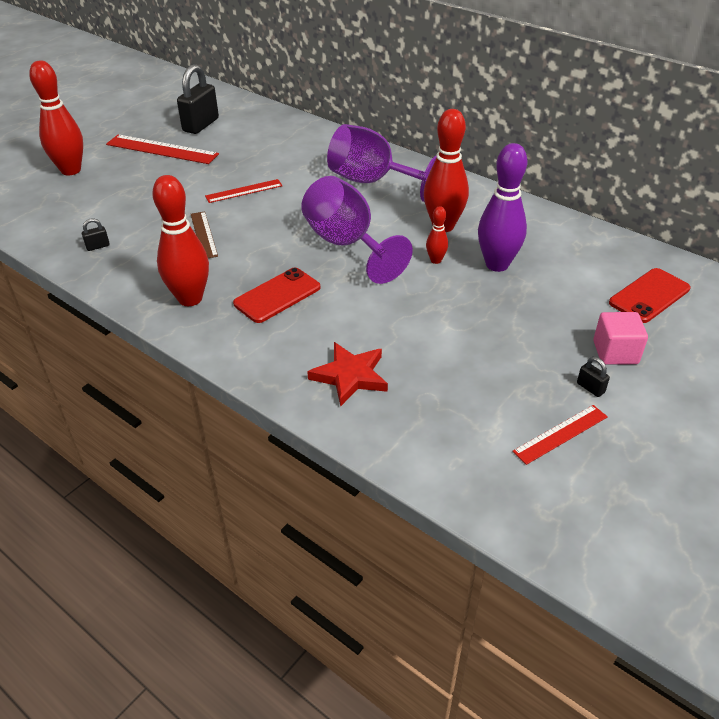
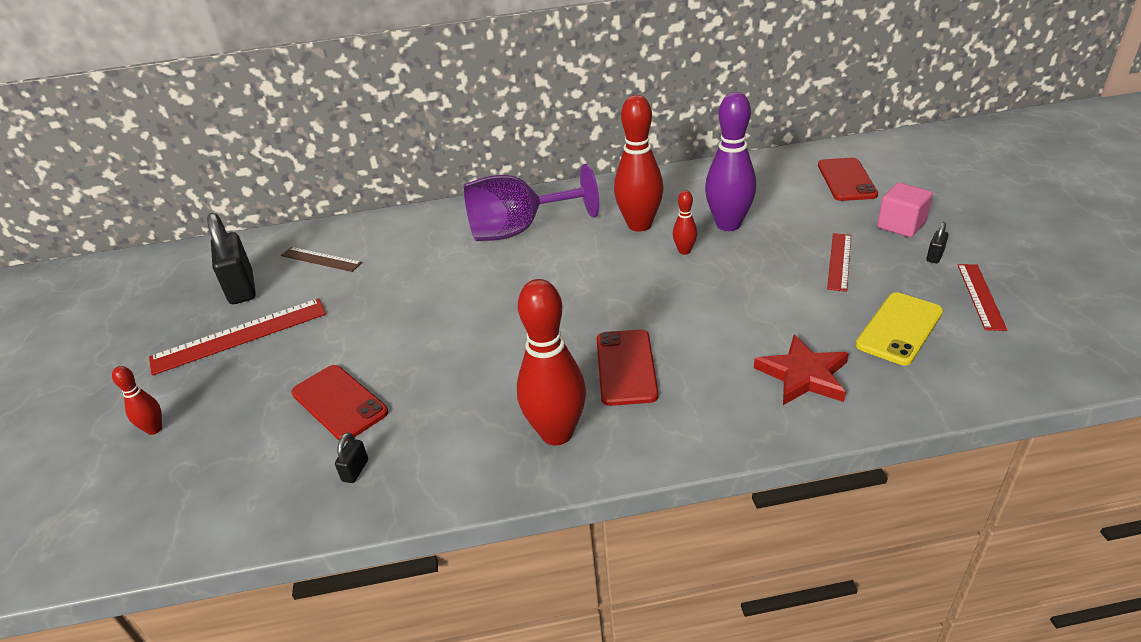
camera: 45 degrees left, 5 degrees down
(71, 170) = (154, 429): red bowling pin -> red bowling pin, size x0.48
(142, 211) = (339, 403): none -> red phone
(203, 234) = (452, 373): brown ruler -> brown ruler (321, 259)
(244, 191) = (414, 312): red ruler -> red ruler (839, 261)
(347, 244) = (597, 288): purple goblet -> none
(460, 403) = (899, 328): none -> yellow phone
(590, 388) = (935, 256): black padlock -> black padlock turned 60 degrees counterclockwise

